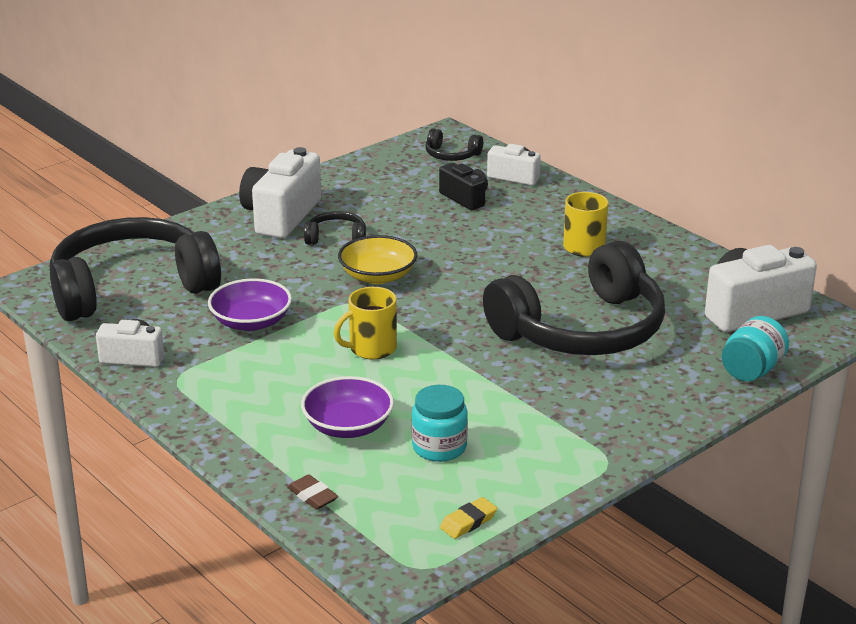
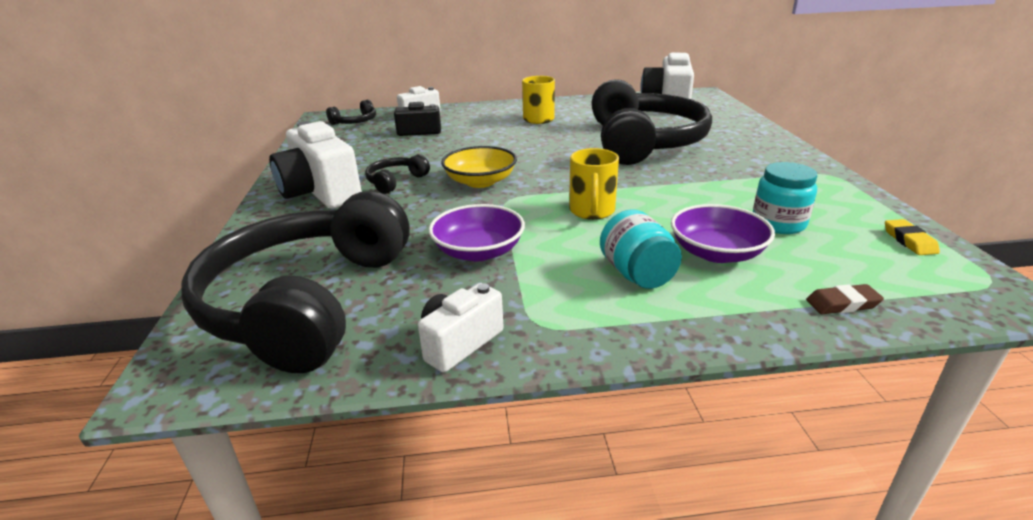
camera: 55 degrees left, 0 degrees up
(752, 370) = (736, 118): turquoise jar -> turquoise jar (637, 274)

